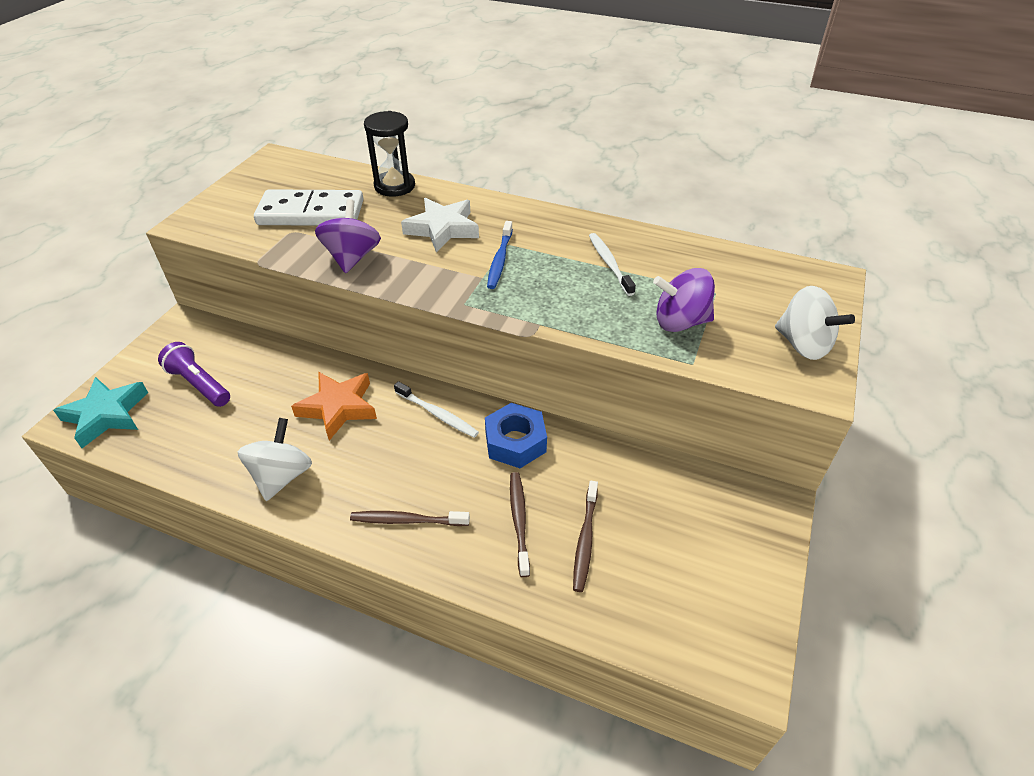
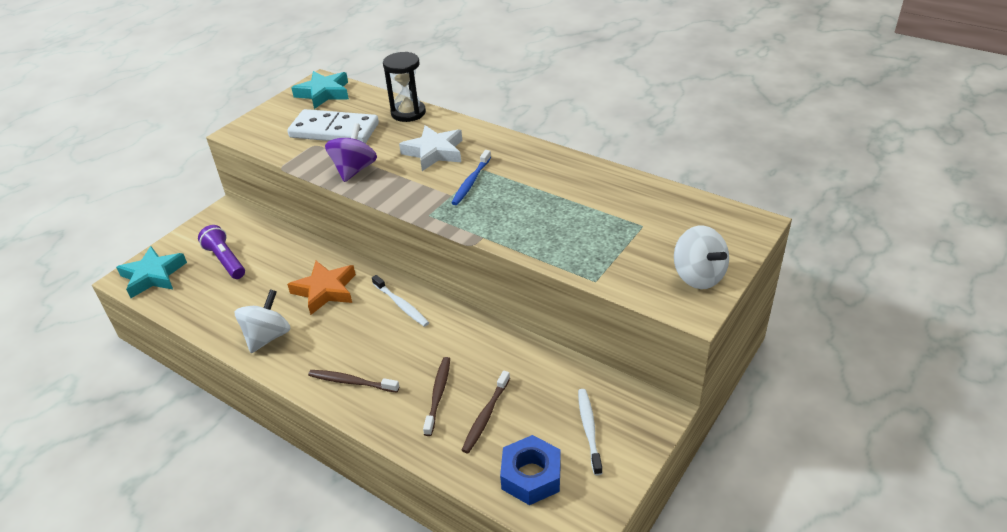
camera: 15 degrees right, 5 degrees down
(283, 170) = (324, 93): none -> turquoise star
(515, 442) = (456, 334): blue nut -> blue nut (531, 476)
(609, 264) = (561, 193): white toothbrush -> white toothbrush (589, 430)
(680, 322) = (600, 247): purple spinning top -> none

